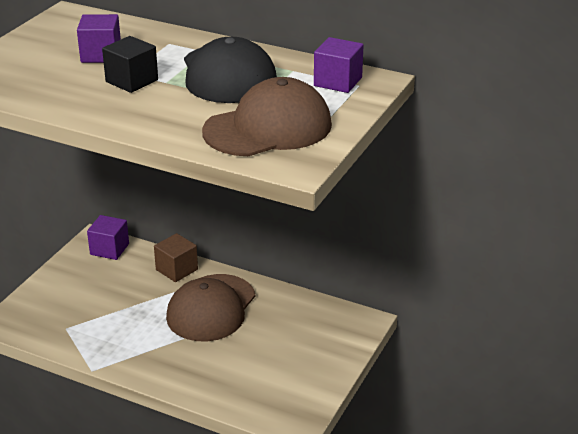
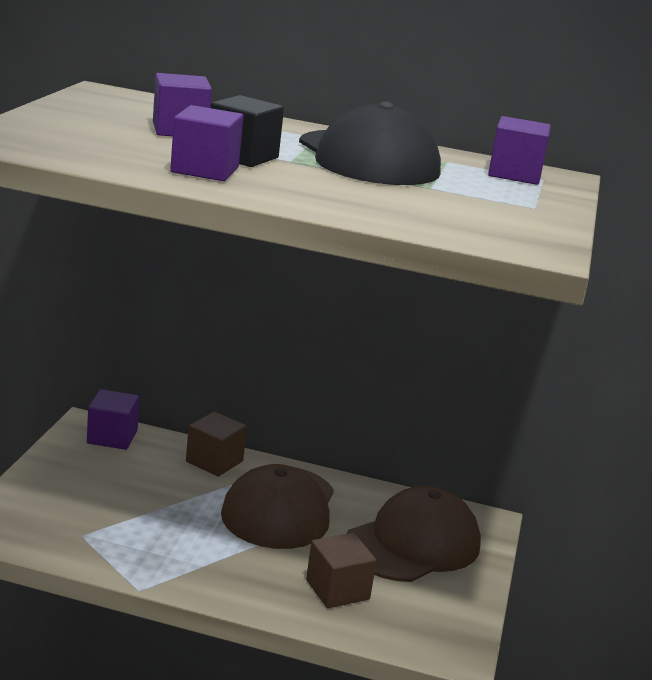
camera: 15 degrees left, 10 degrees down
(95, 99) = (205, 170): none -> purple cube
(229, 374) = (337, 590): none -> brown cube
(268, 128) = (467, 210): brown cap -> brown cap (413, 544)

